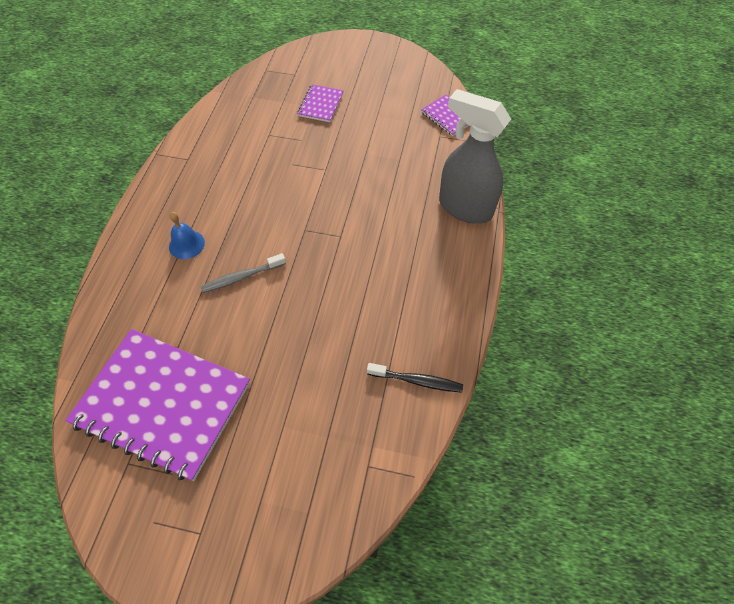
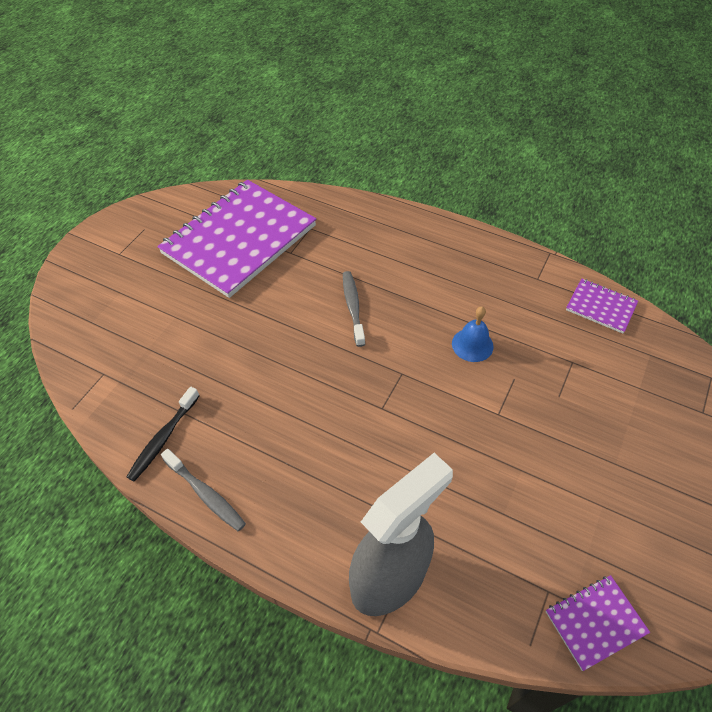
camera: 105 degrees right, 5 degrees down
(186, 244) = (410, 268): blue bell -> blue bell (472, 345)
(320, 104) = (631, 433): purple notebook -> purple notebook (601, 307)
(452, 330) = (206, 494): none -> grey toothbrush

